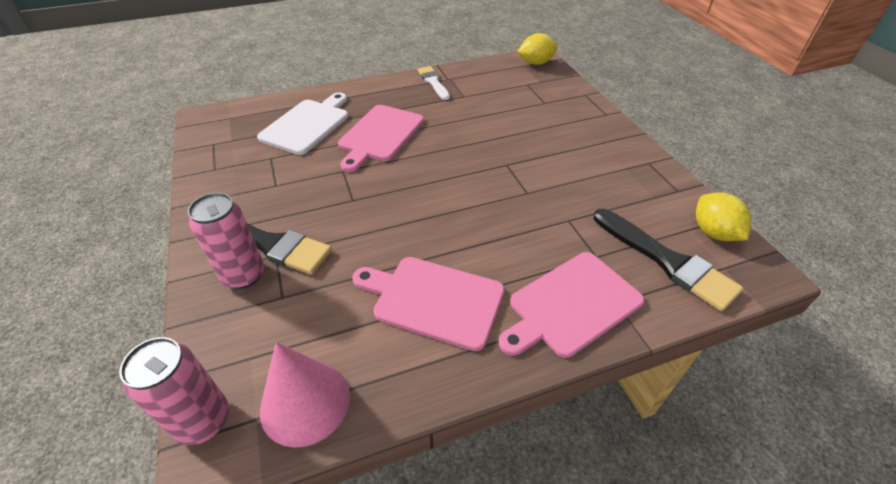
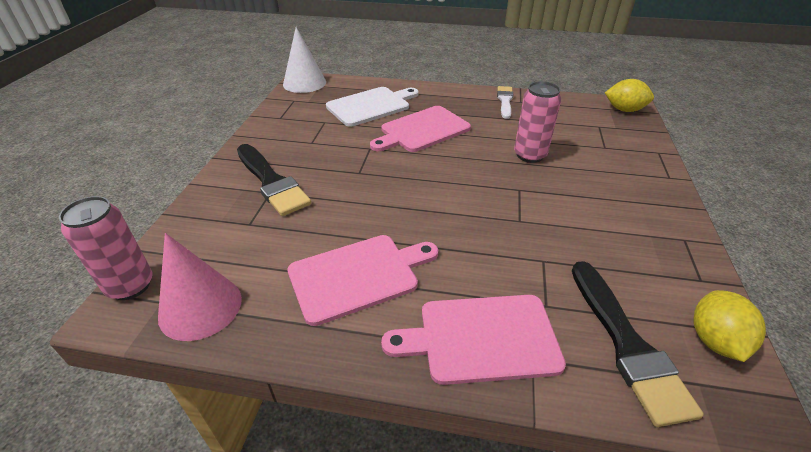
camera: 30 degrees right, 5 degrees down
(209, 119) = (304, 83): none -> white cone
(243, 275) = (237, 198): pink can -> pink can (529, 155)
(434, 300) = (358, 276): pink cutting board -> pink cutting board turned 105 degrees clockwise

